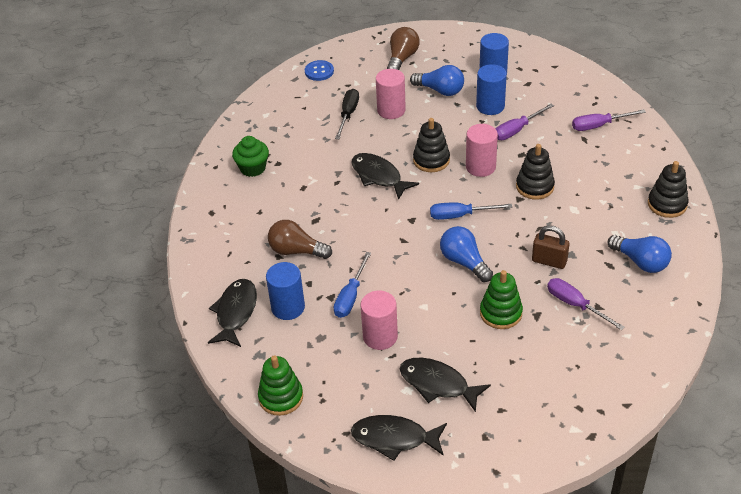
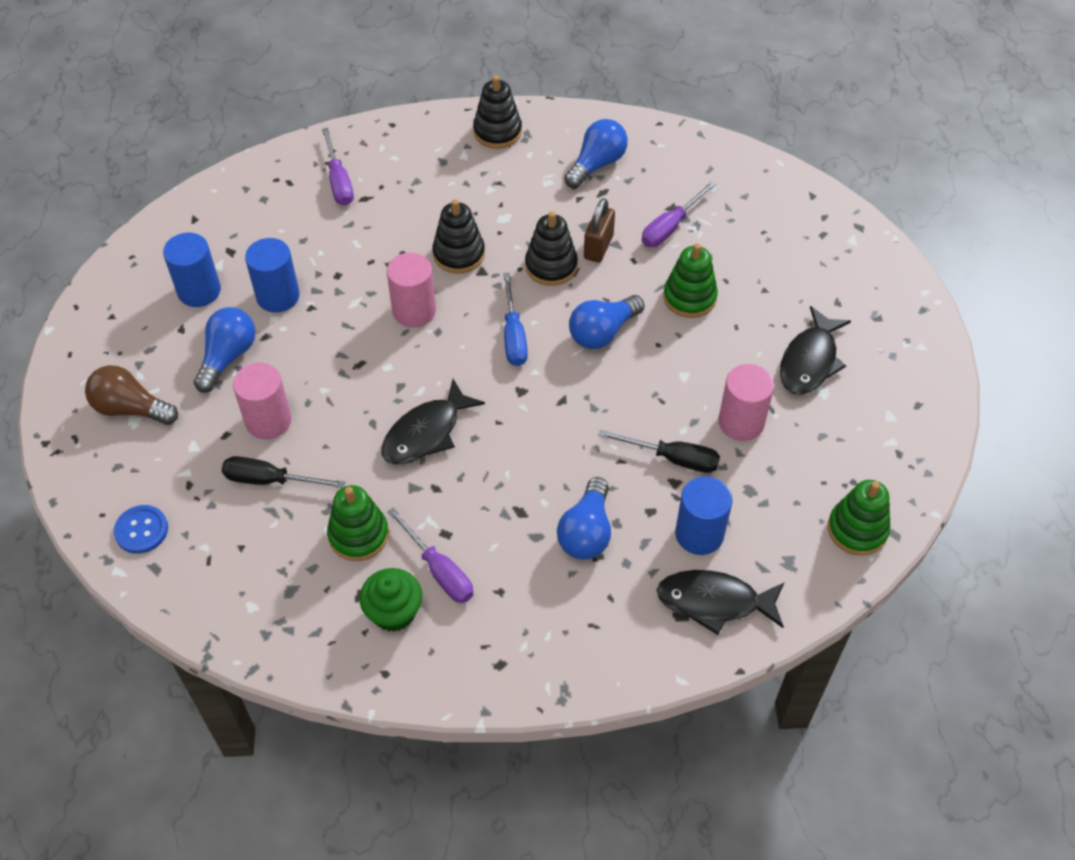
camera: 95 degrees left, 10 degrees up
(296, 251) = (586, 532): brown light bulb -> blue light bulb
(306, 151) = (358, 535): none -> green stacking toy
(350, 296) = (673, 458): blue screwdriver -> black screwdriver
(394, 438) = (897, 403): black fish -> none
(431, 160) = (394, 368): black stacking toy -> black stacking toy (551, 266)
(517, 130) = (337, 268): purple screwdriver -> purple screwdriver (439, 570)

